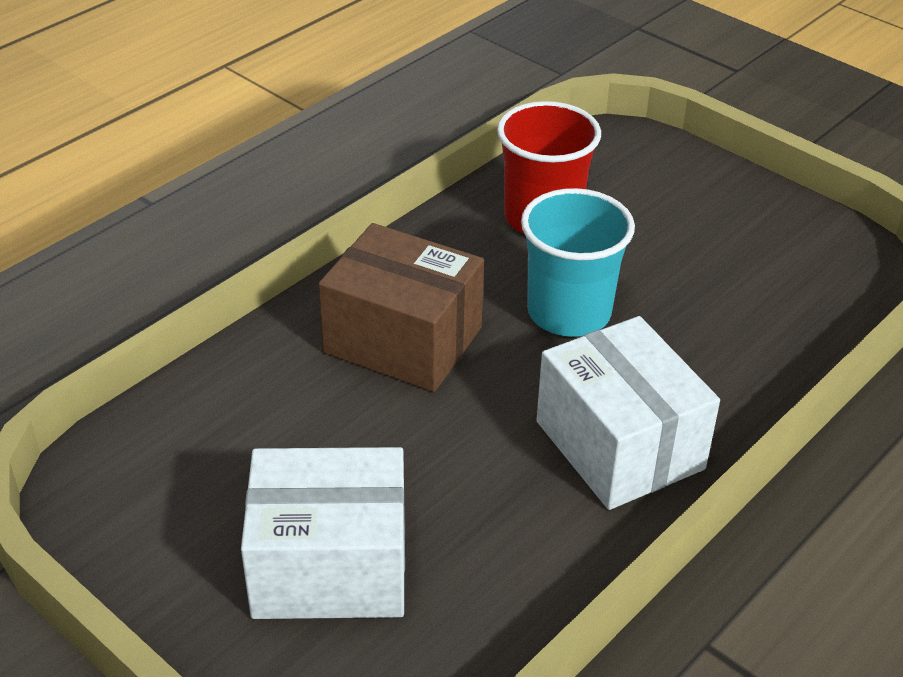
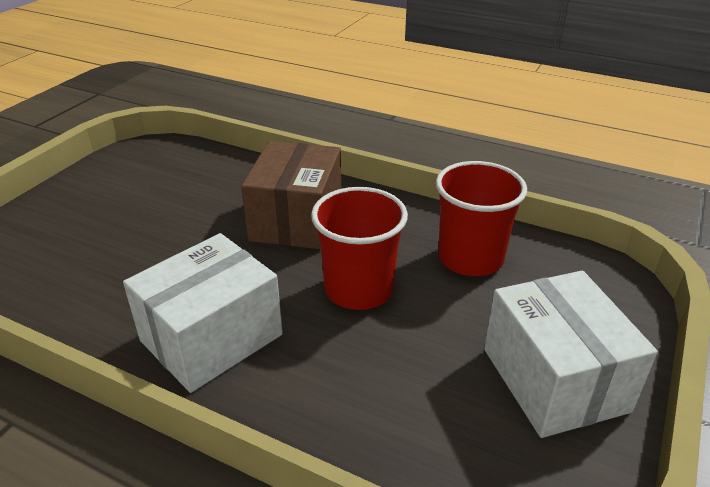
camera: 75 degrees right, 5 degrees down
(330, 566) = (90, 230): white box -> white box (554, 379)
(569, 312) = (359, 289): turquoise cup -> red cup

